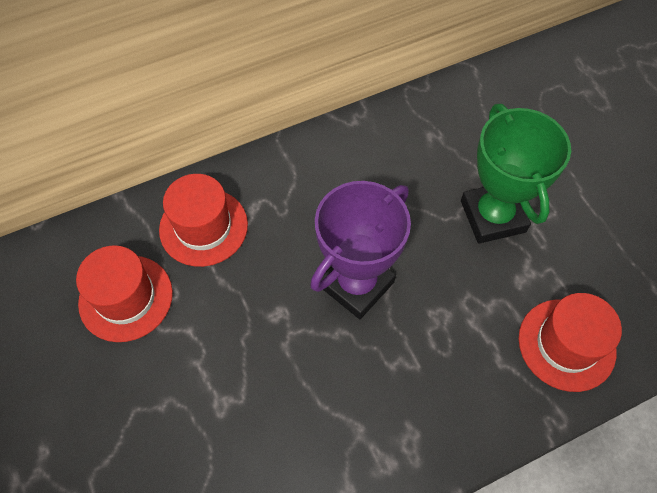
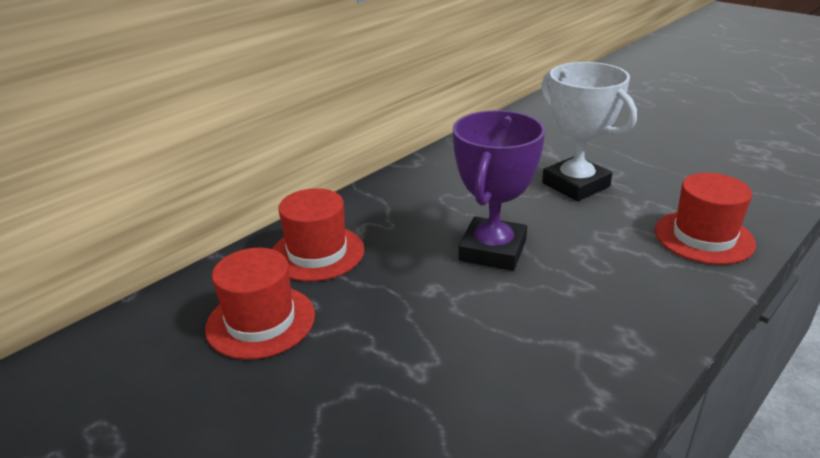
camera: 20 degrees left, 30 degrees down
(493, 216) = (575, 185): green trophy -> white trophy

